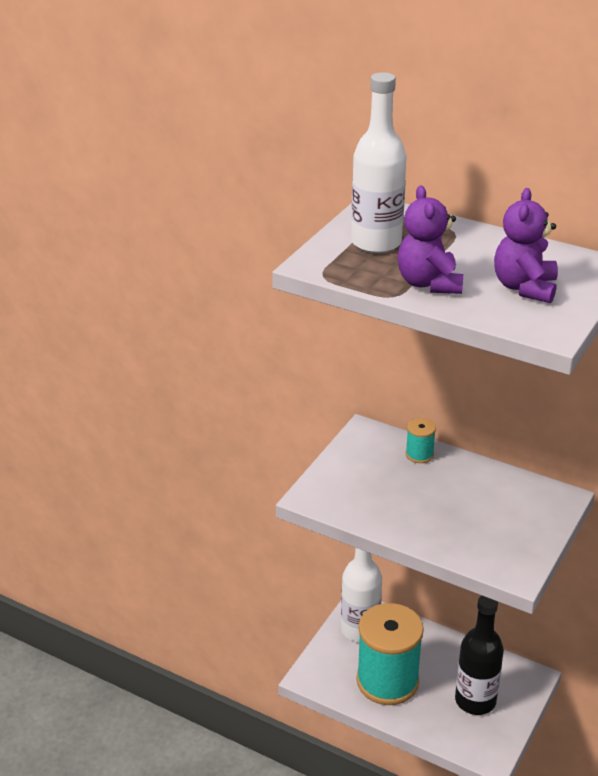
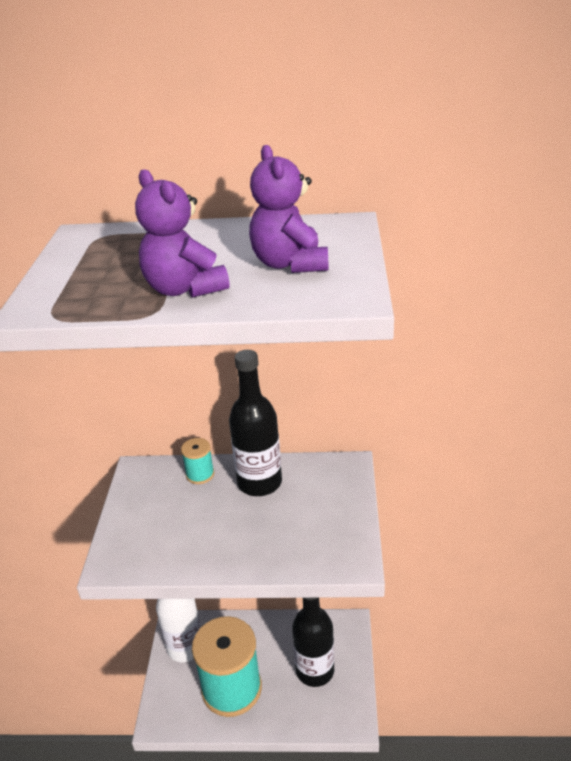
camera: 25 degrees left, 0 degrees up
(376, 243) = (100, 266): white bottle -> none
(470, 481) = (259, 483): none -> black bottle

